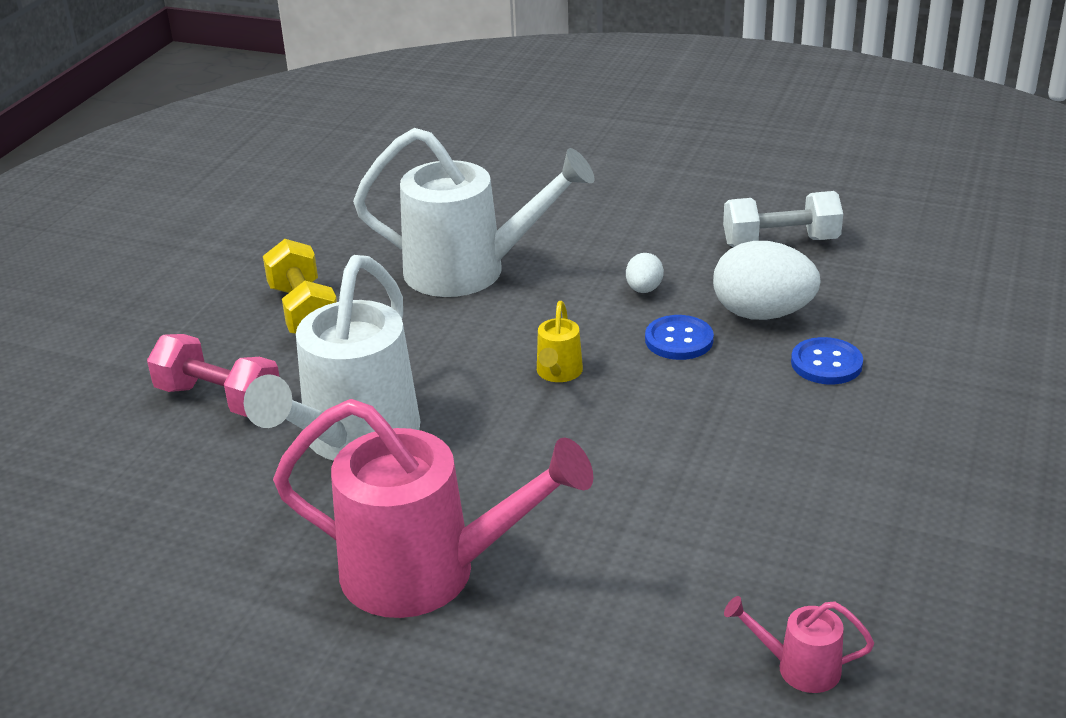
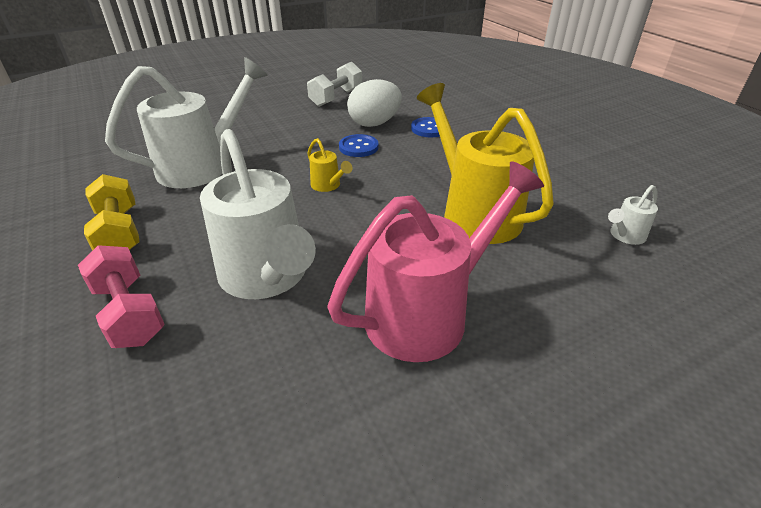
camera: 50 degrees left, 5 degrees up
(219, 399) = (129, 313): pink dumbbell -> pink dumbbell turned 75 degrees clockwise
(304, 312) = (119, 232): yellow dumbbell -> yellow dumbbell turned 45 degrees clockwise
(644, 289) = (308, 136): white egg -> none
(665, 511) = (474, 212): none -> yellow watering can
(798, 667) = (624, 236): pink watering can -> white watering can

